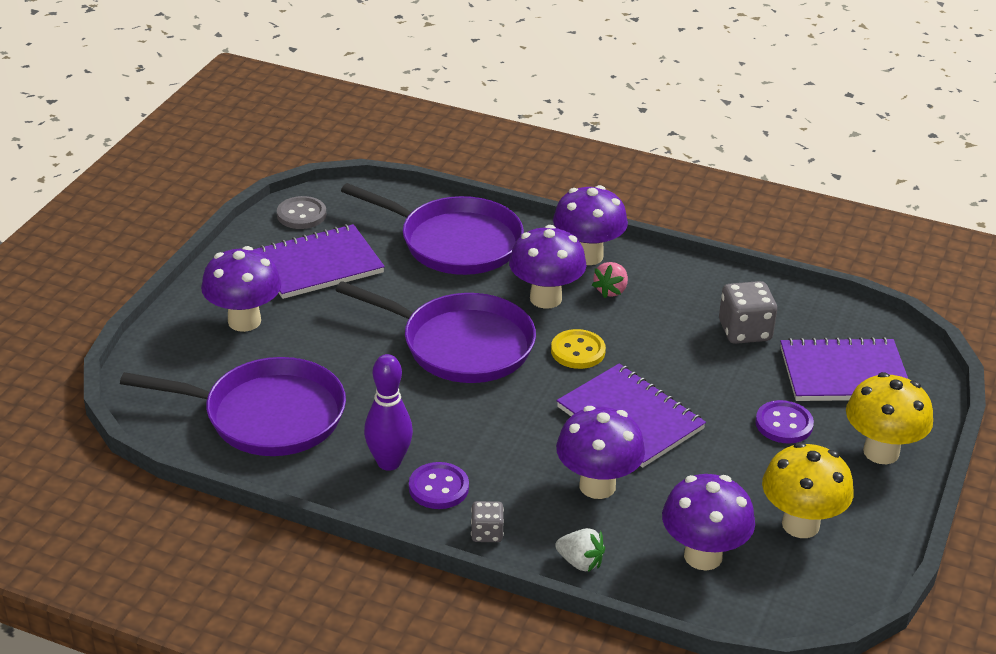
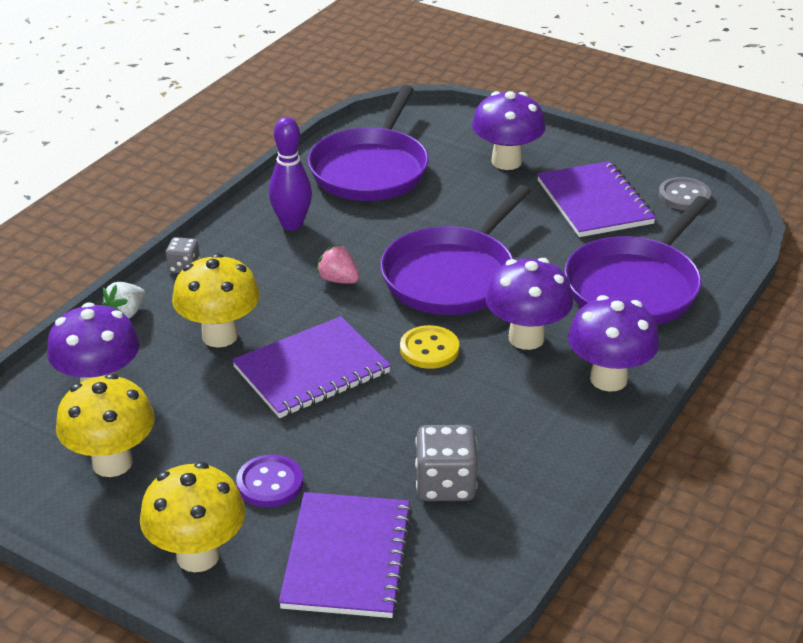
camera: 100 degrees right, 0 degrees up
(438, 488) = (250, 247): purple button -> none
(597, 486) = (220, 336): purple mushroom -> yellow mushroom
(611, 290) = (537, 388): pink strawberry -> pink strawberry (338, 280)

